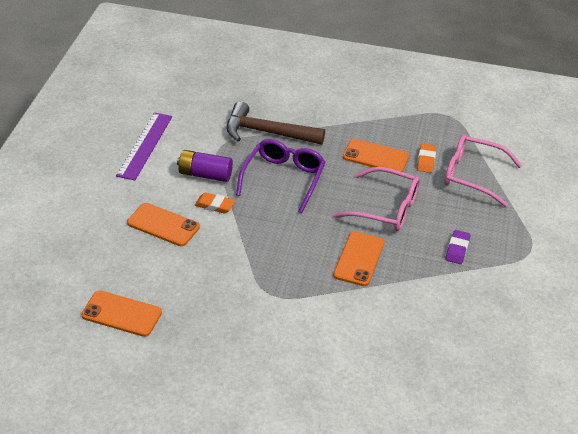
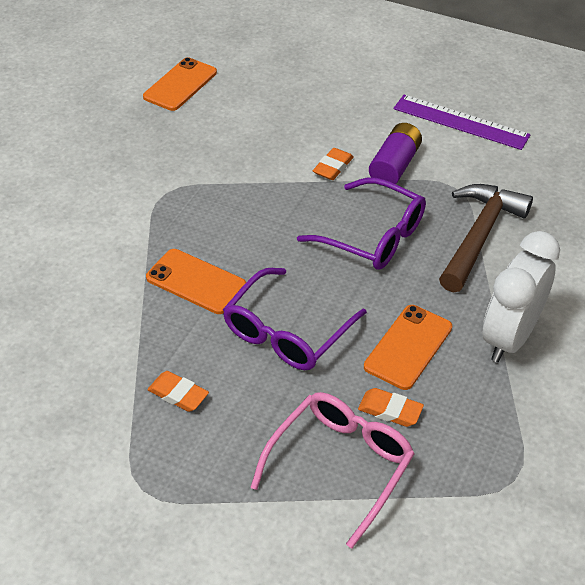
camera: 105 degrees right, 5 degrees up
(163, 225) = (308, 123): orange phone -> none
(351, 118) = (509, 337): none -> white clock
(386, 209) = (286, 333): pink glasses -> purple glasses
(457, 249) = (178, 394): purple eraser -> orange eraser

